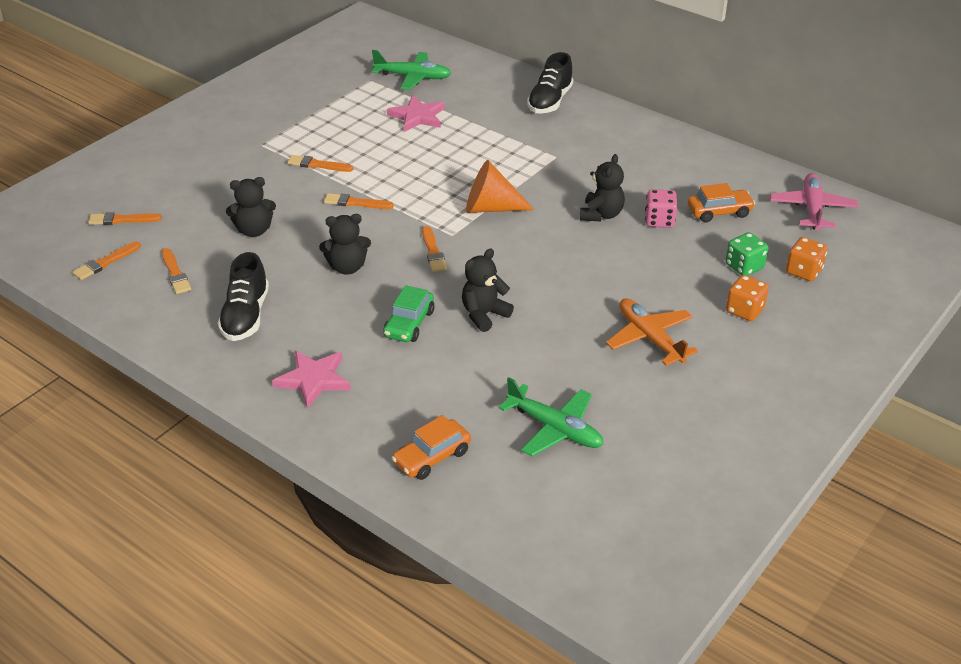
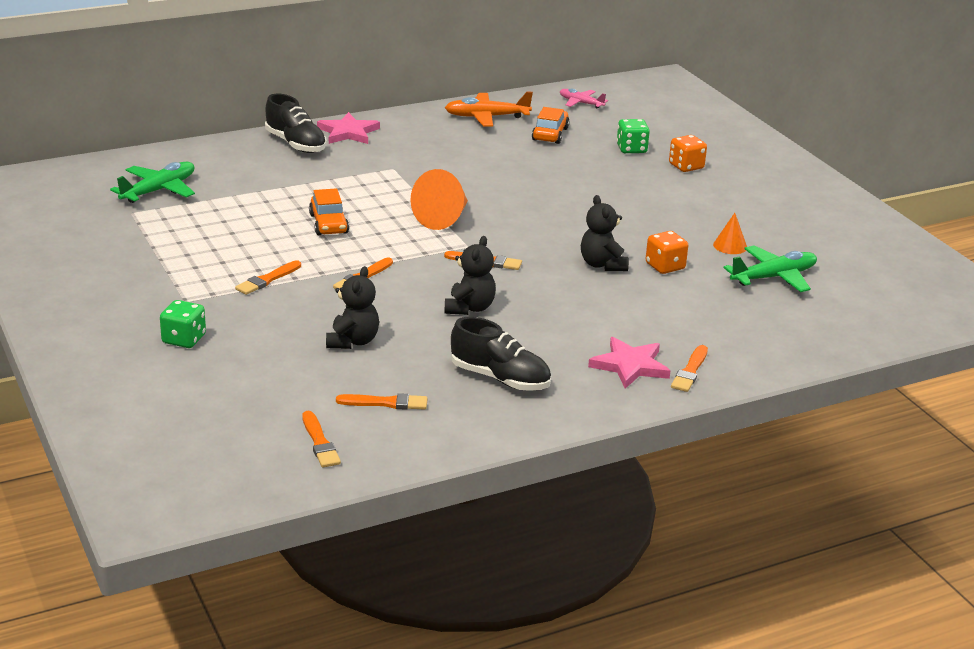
camera: 65 degrees left, 10 degrees down
(122, 220) = (242, 416): orange brush -> orange brush (690, 371)
(208, 162) = (184, 339): none -> green dice
(409, 324) = (586, 301): green car -> none
(417, 116) = (240, 208): pink star -> pink star (348, 132)
(432, 457) = (774, 337): orange car -> orange car (329, 224)
(596, 383) = (730, 246): none -> orange cone
(601, 215) = (505, 177): black teddy bear -> none
(650, 338) = (691, 209): orange plane -> orange plane (486, 117)
(659, 220) = (538, 158): pink dice -> none
(803, 271) = (657, 132): orange dice -> orange dice (665, 266)
(812, 209) = (581, 103): pink plane -> pink plane, size x0.62

